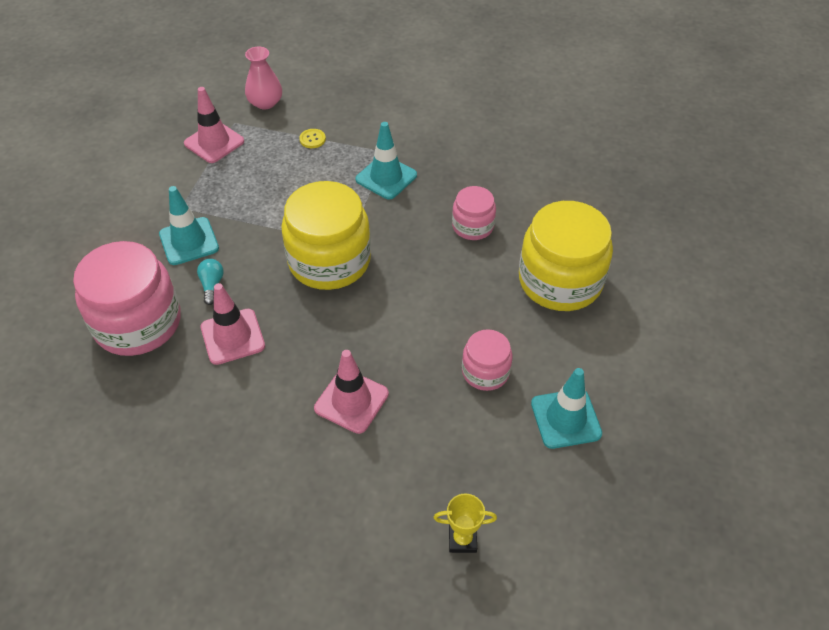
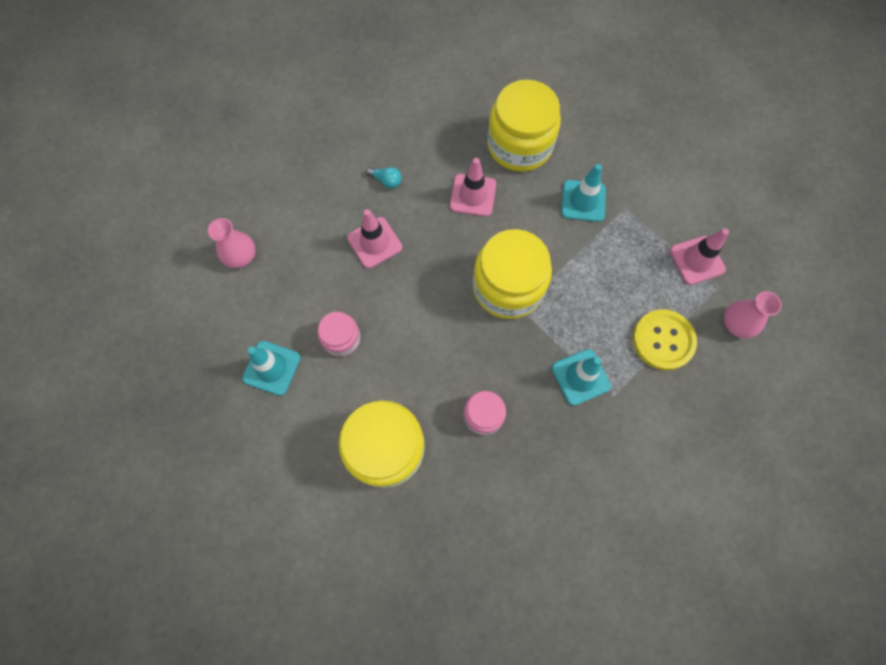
camera: 120 degrees right, 20 degrees up
(138, 323) = (519, 145): pink jar -> yellow jar
(212, 285) = (528, 200): turquoise light bulb -> turquoise light bulb (386, 180)
(312, 139) = (663, 340): yellow button -> yellow button, size x2.34
(462, 539) = (240, 256): yellow trophy -> pink vase

